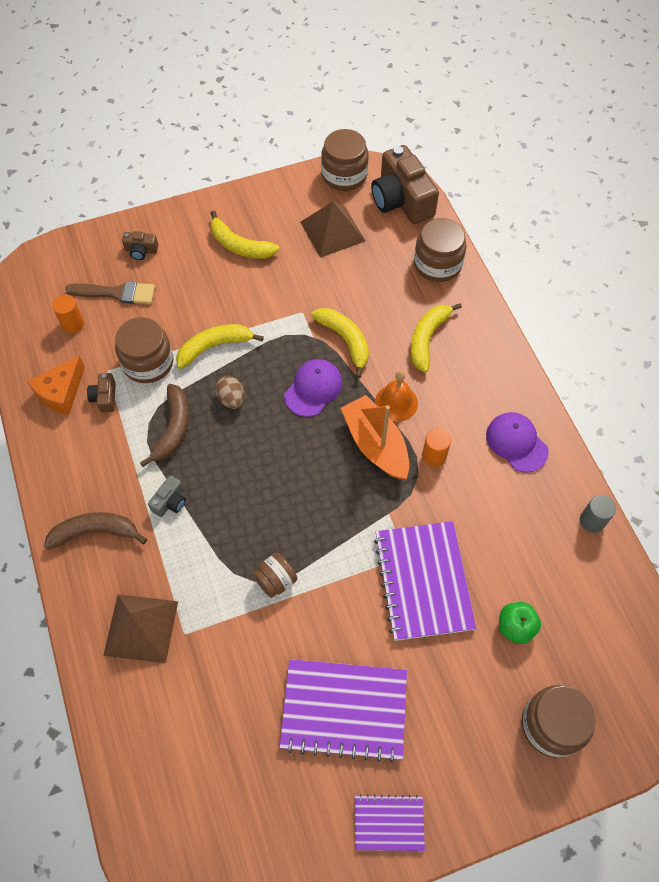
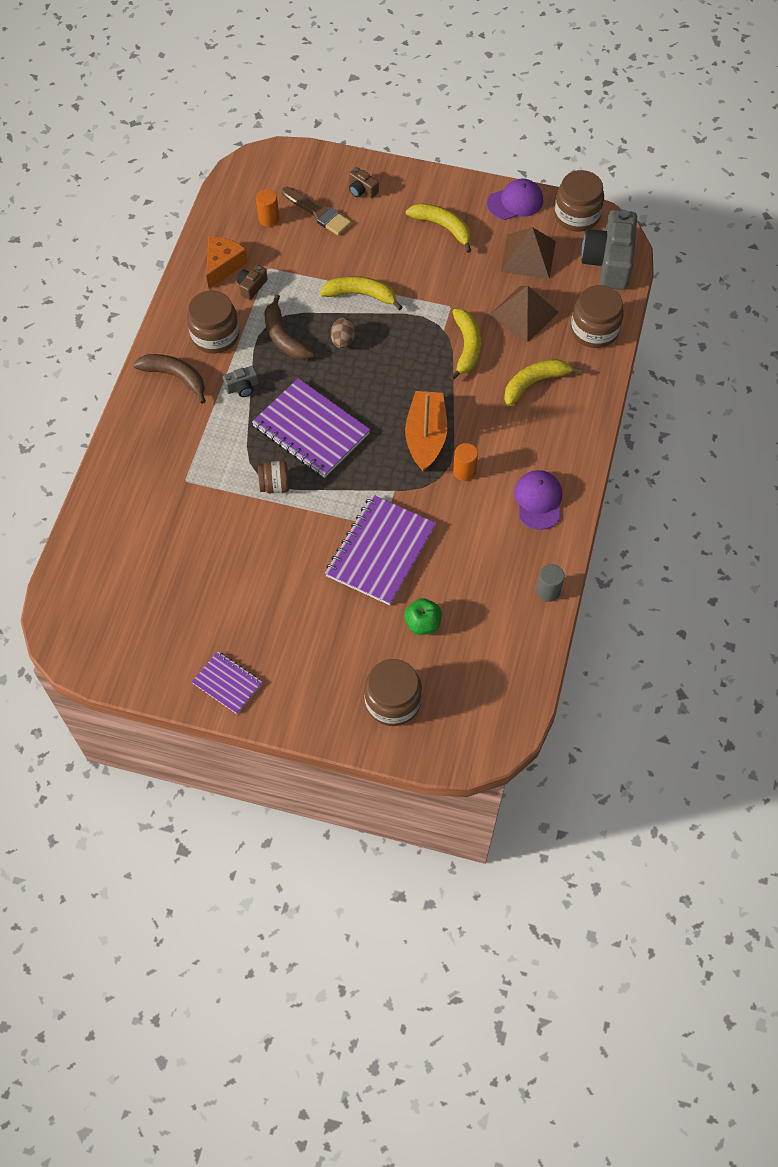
camera: 35 degrees right, 0 degrees up
(61, 393) = (223, 265): orange cheese -> orange cheese turned 135 degrees clockwise
(141, 628) = (159, 458): brown pyramid -> brown pyramid (523, 313)
(148, 362) = (302, 279): brown jar -> brown jar (215, 335)
(173, 428) = (284, 337): brown banana -> brown banana turned 105 degrees clockwise
(240, 245) = (443, 227): yellow banana -> yellow banana turned 150 degrees clockwise
(313, 389) = (411, 369): purple cap -> purple cap (515, 202)
(344, 710) = (254, 597): purple notebook -> purple notebook (311, 430)
(396, 402) = (468, 416): orange bell -> none
(401, 200) = (609, 262): brown camera -> grey camera

